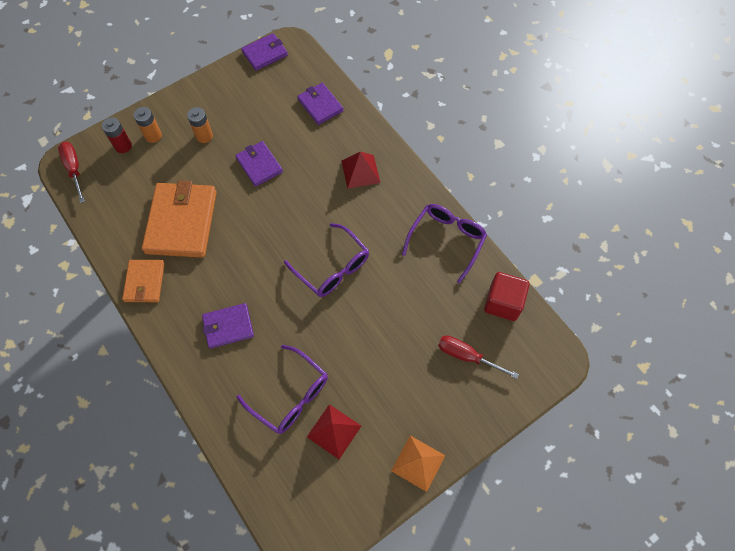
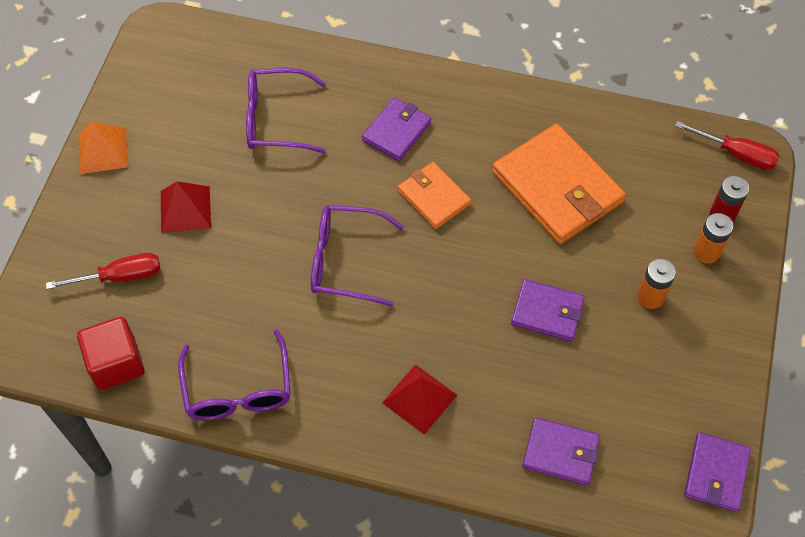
camera: 140 degrees right, 5 degrees down
(144, 282) = (523, 109): orange wallet -> orange wallet (434, 197)
(334, 431) = (207, 121): red pyramid -> red pyramid (185, 209)

